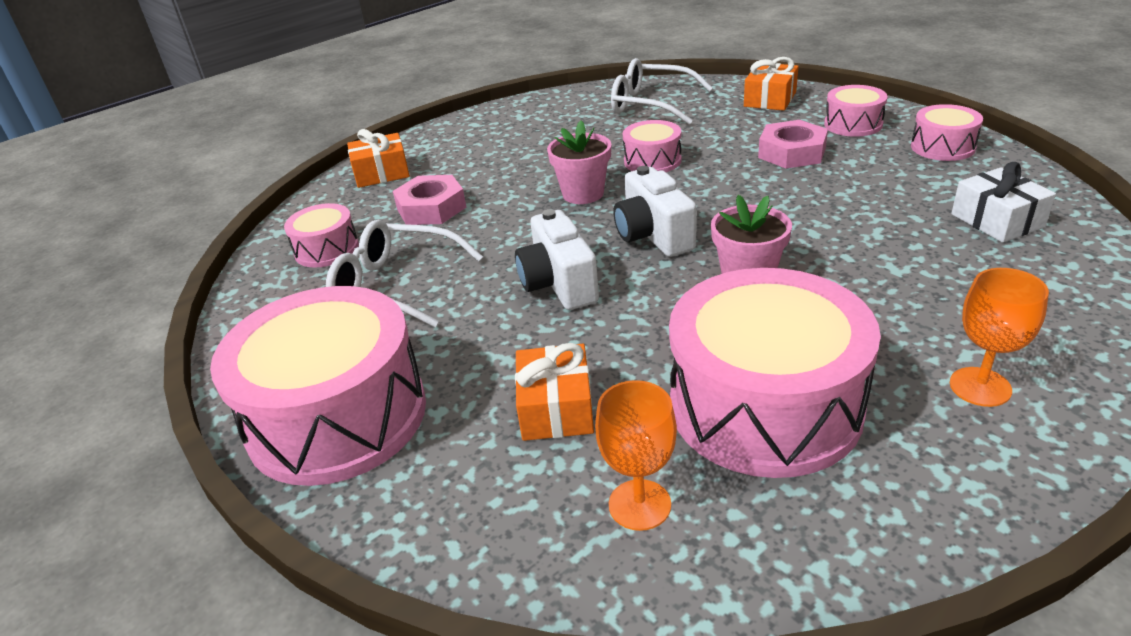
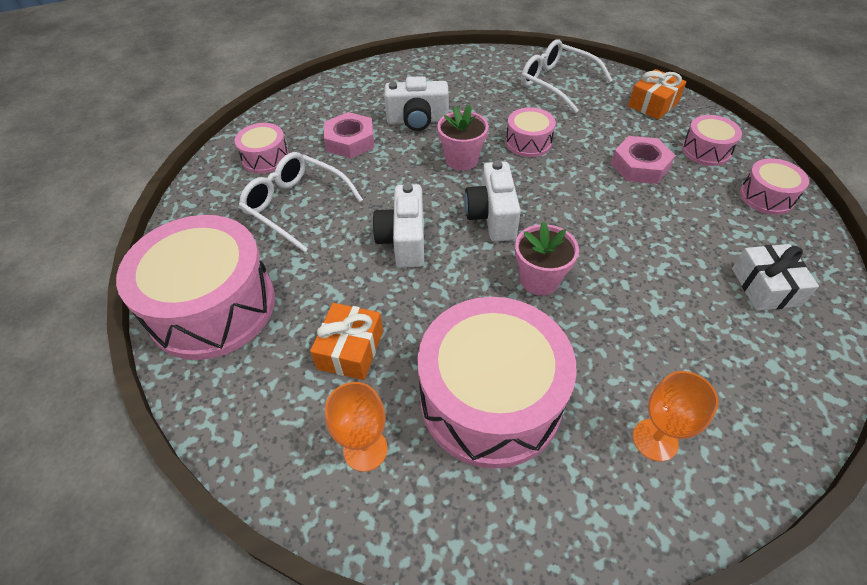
camera: 15 degrees right, 15 degrees up
(381, 173) = (331, 97): orange gift -> none
(506, 171) = (417, 120): none -> white camera

